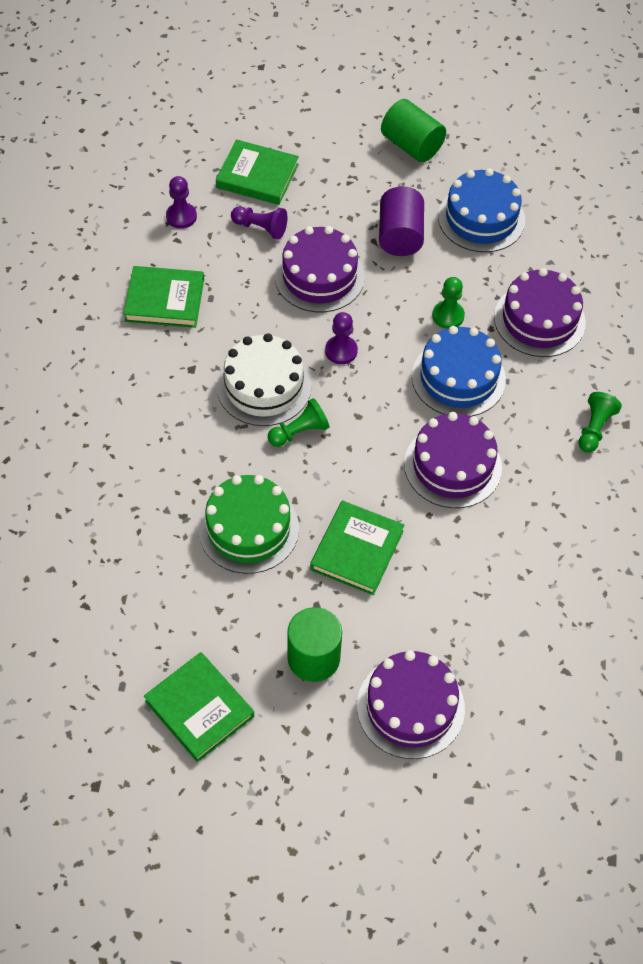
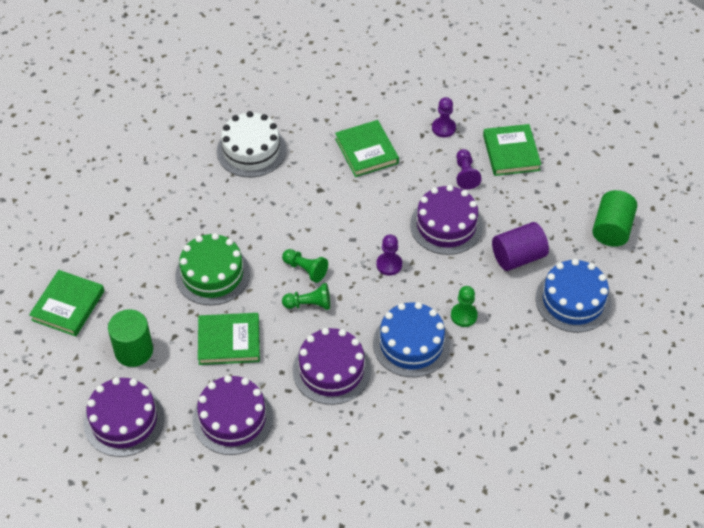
camera: 65 degrees right, 5 degrees down
(264, 386) = (330, 234): white cake -> white cake (251, 150)
(539, 320) = (500, 375): purple cake -> purple cake (233, 419)
(594, 428) = (420, 449): green pawn -> green pawn (309, 304)

